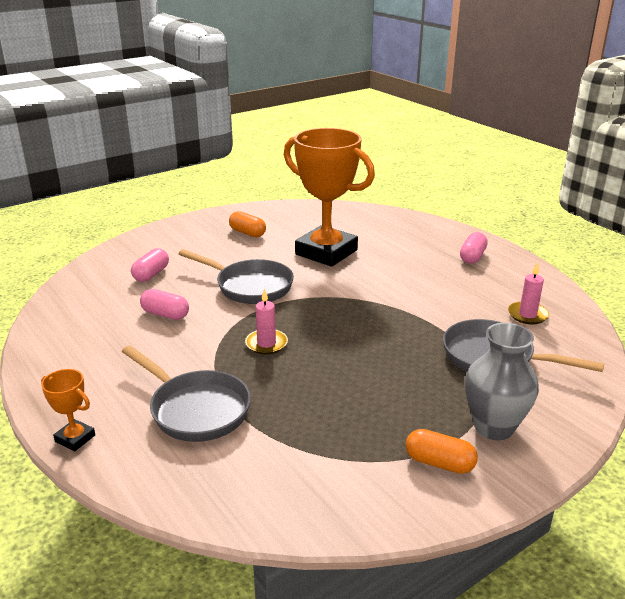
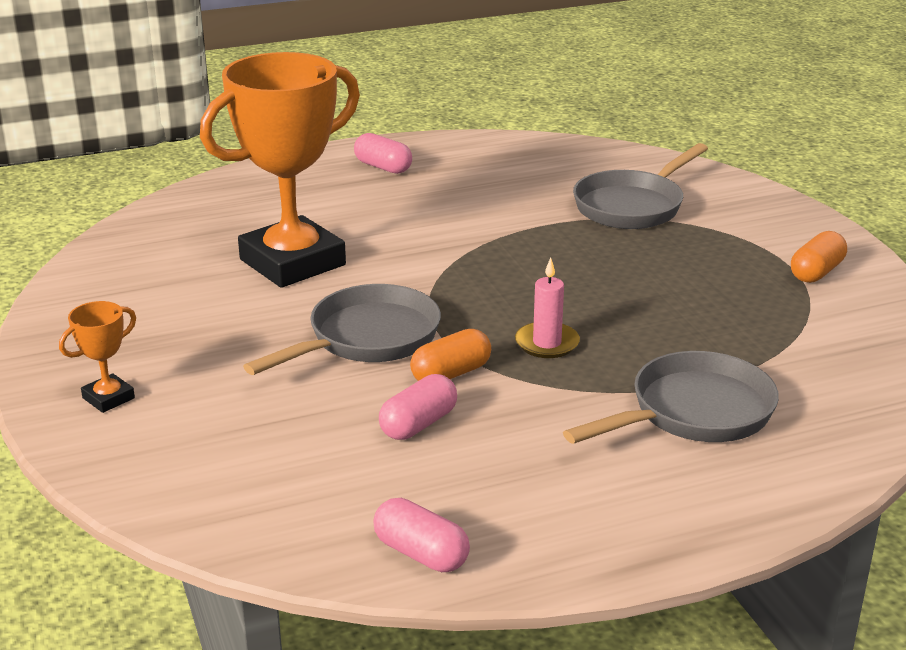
camera: 75 degrees left, 0 degrees up
(75, 438) = (744, 519): orange trophy -> orange trophy (108, 398)
(151, 274) = (258, 432): pink capsule -> pink capsule (421, 553)
(247, 233) = (160, 321): orange capsule -> orange capsule (451, 374)
(494, 427) = (761, 233): grey vase -> none
(527, 315) = (549, 169): pink candle -> none

